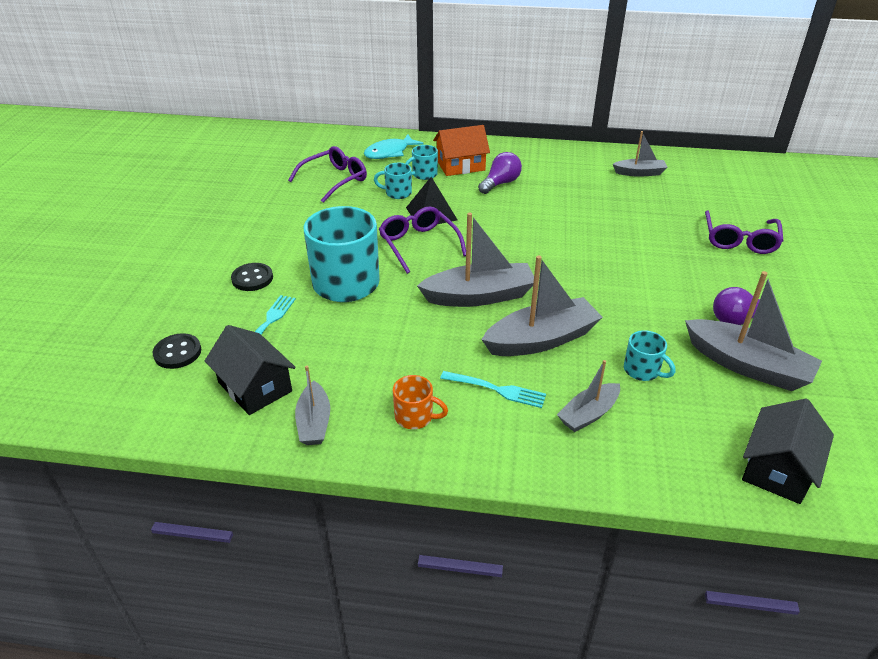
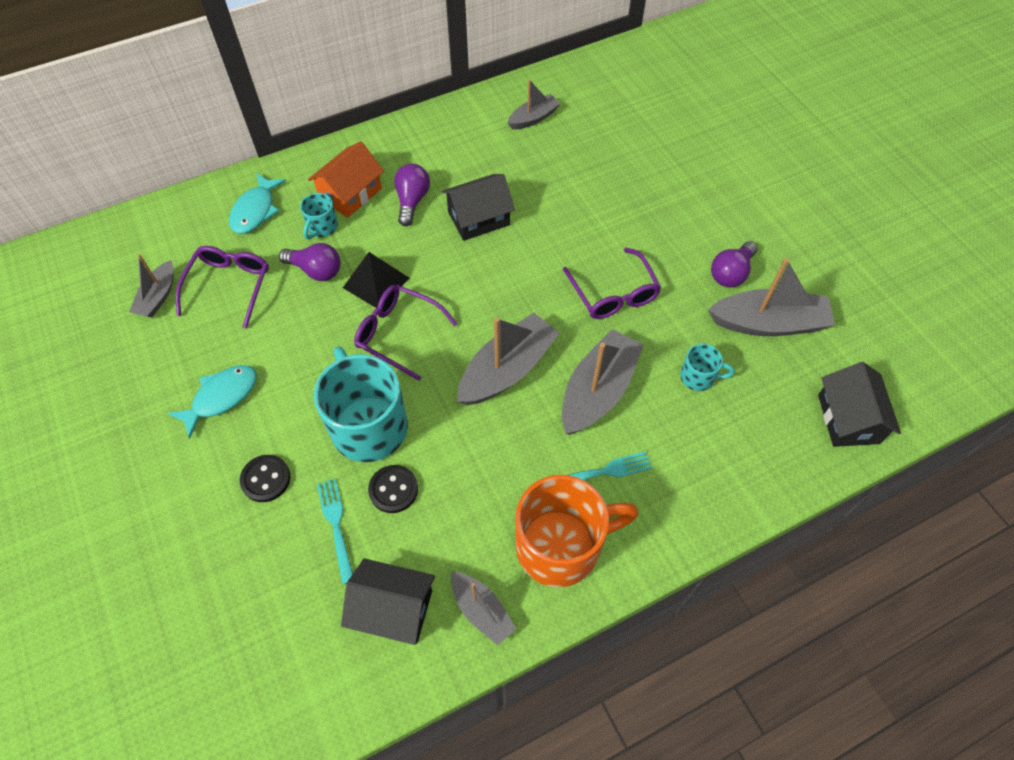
camera: 35 degrees left, 20 degrees up
(177, 353) = (277, 621): black button -> black button (393, 490)
(271, 228) = (221, 397): none -> turquoise fish
(397, 193) = (316, 270): turquoise mug -> purple light bulb
(415, 417) = (561, 546): orange mug -> orange mug, size x2.17
(541, 209) = (478, 218): none -> black house
(588, 414) = (690, 451): grey boat -> grey boat (158, 296)
(739, 240) = (674, 170): purple glasses -> purple glasses (613, 293)

